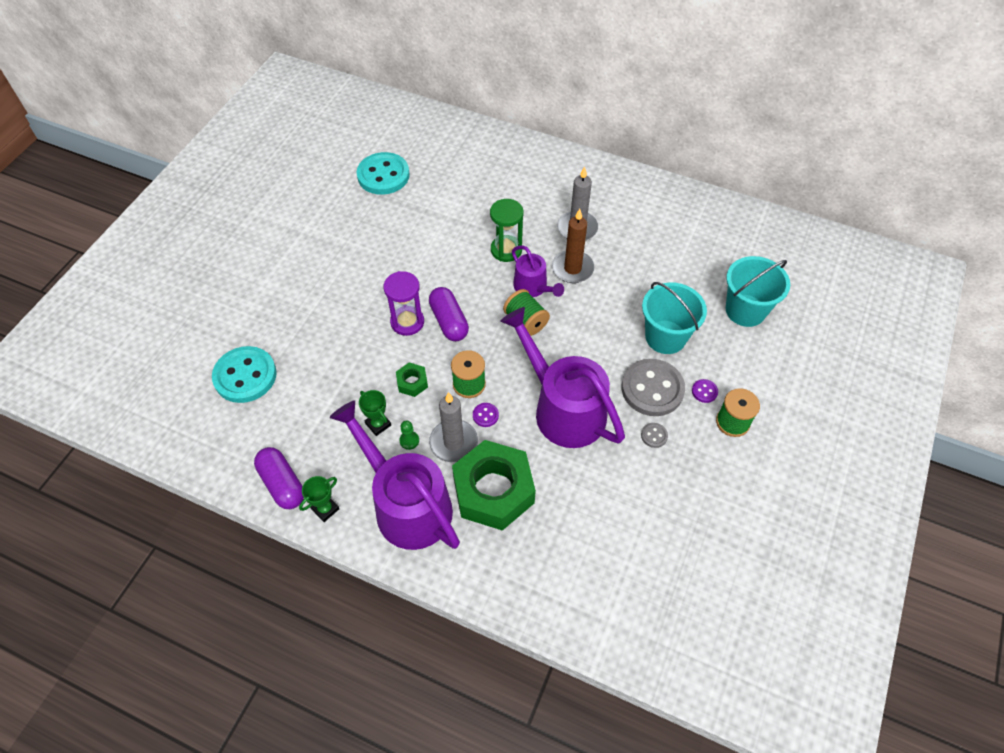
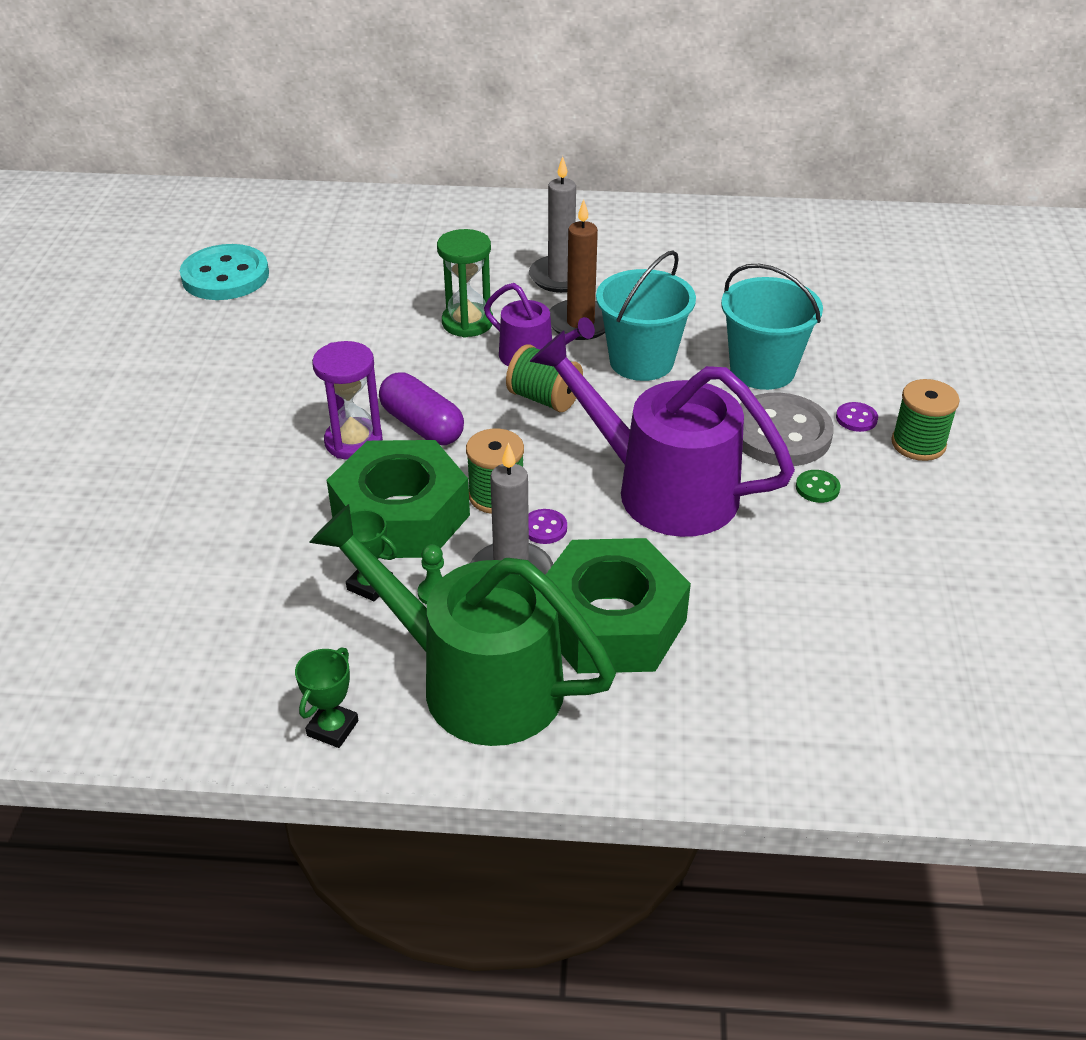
camera: 20 degrees left, 15 degrees down
(245, 376) = (97, 579): turquoise button -> none
(282, 484) = (235, 714): purple capsule -> none
(406, 504) = (473, 680): purple watering can -> green watering can
(412, 382) = (401, 516): green nut -> green nut, size x2.34
(654, 436) = (817, 488): grey button -> green button
(745, 310) = (854, 316): turquoise bucket -> turquoise bucket (641, 361)

